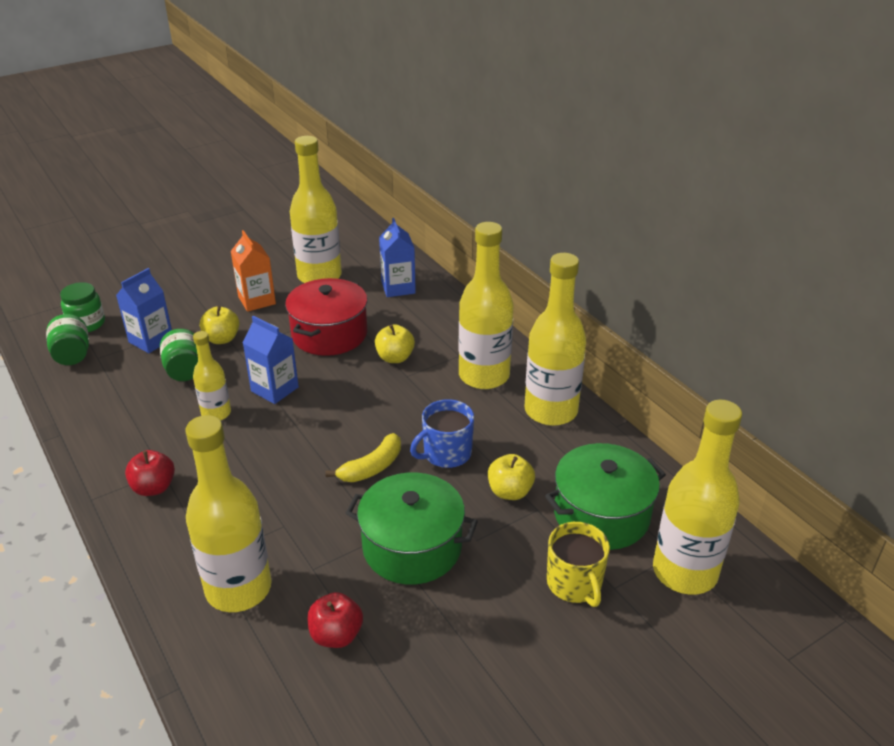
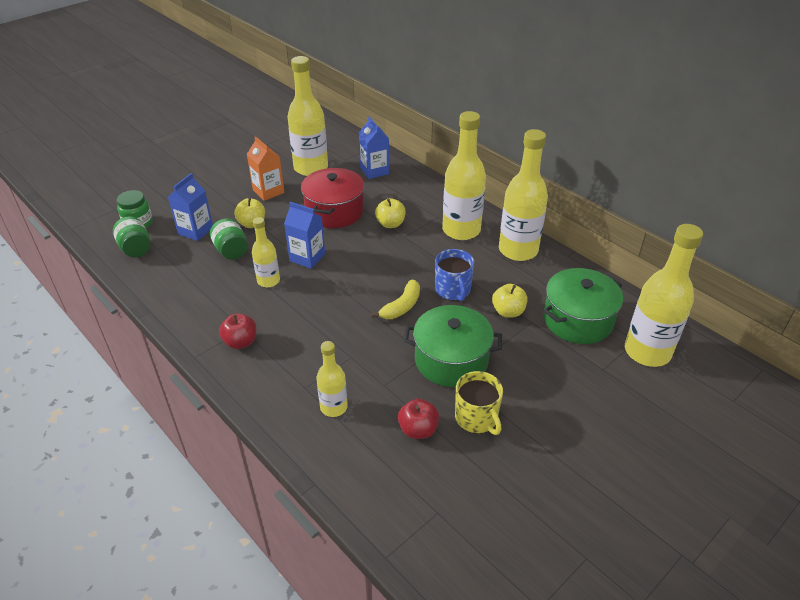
camera: 10 degrees left, 5 degrees up
(238, 589) = (333, 407): yellow bottle -> yellow bottle, size x0.55
(446, 453) = (453, 290): blue mug -> blue mug turned 60 degrees counterclockwise
(574, 583) = (575, 370): yellow mug -> yellow mug (476, 418)

